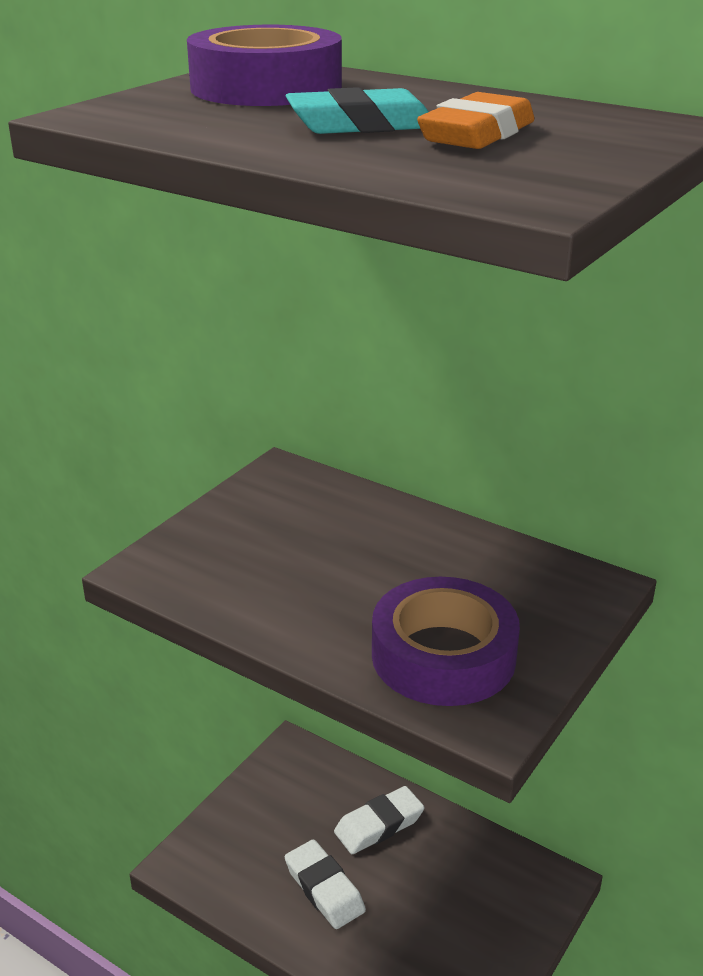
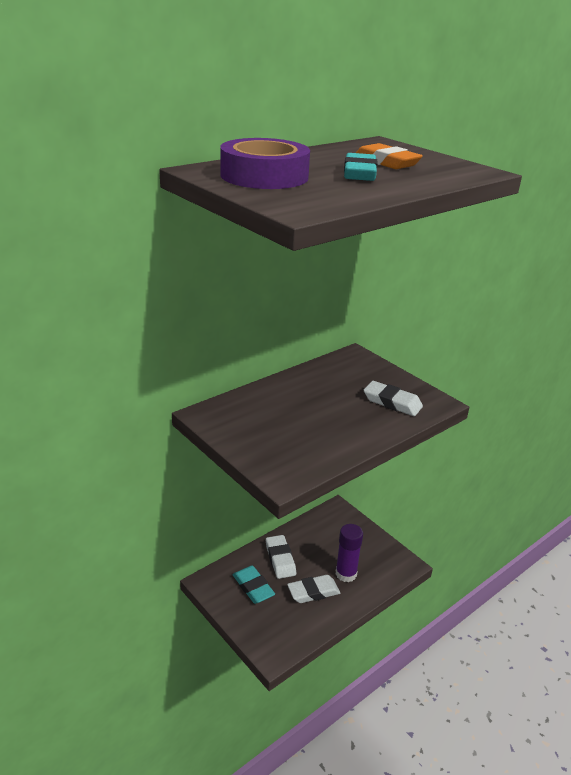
camera: 75 degrees left, 0 degrees up
(302, 805) = (253, 587): none -> turquoise eraser
(388, 930) = (346, 574): none -> purple glue stick
(443, 655) = (392, 402): purple tape -> white eraser

